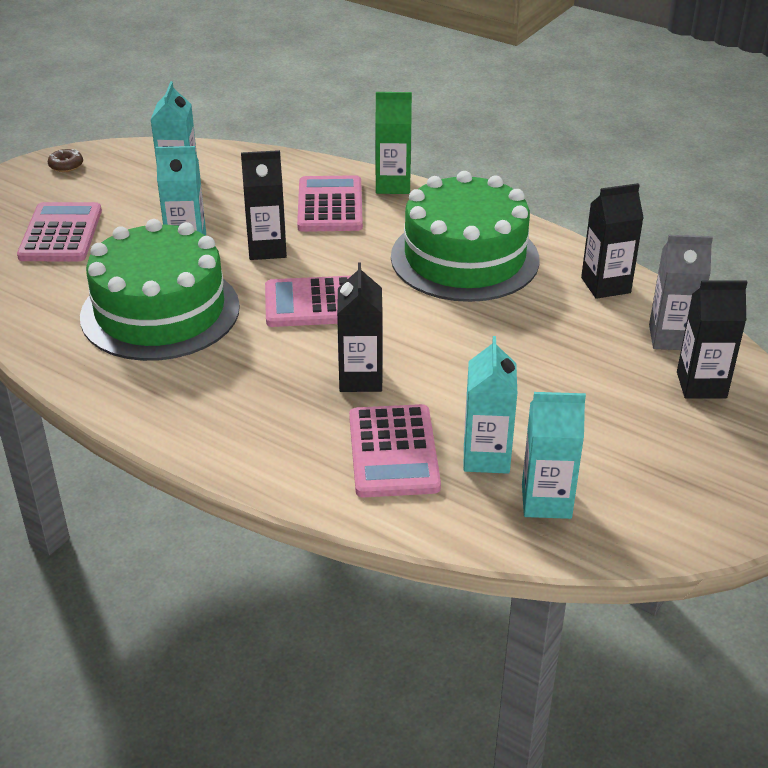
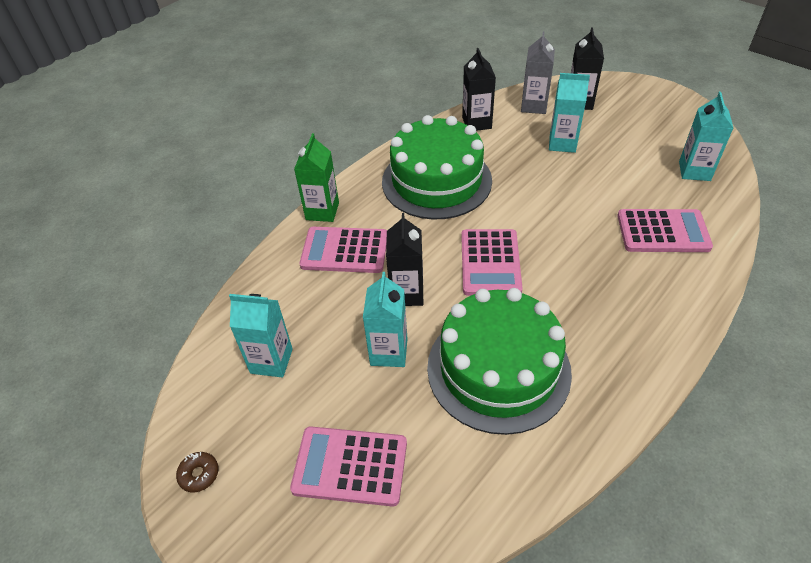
camera: 80 degrees left, 10 degrees up
(360, 378) = (585, 243): black carton -> none
(486, 457) = (660, 191): turquoise carton -> turquoise carton (562, 143)

